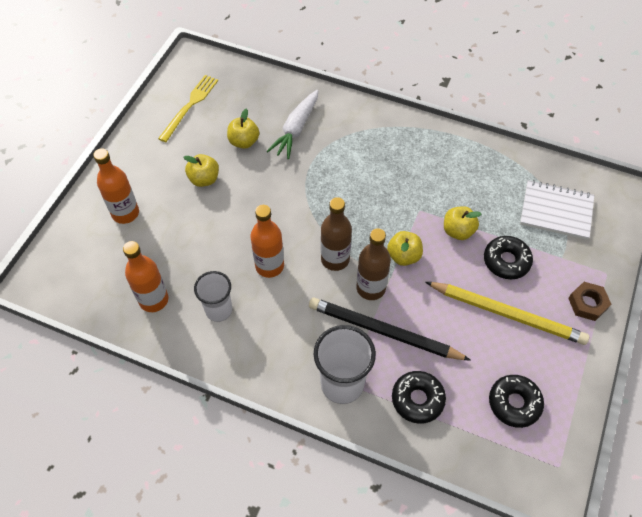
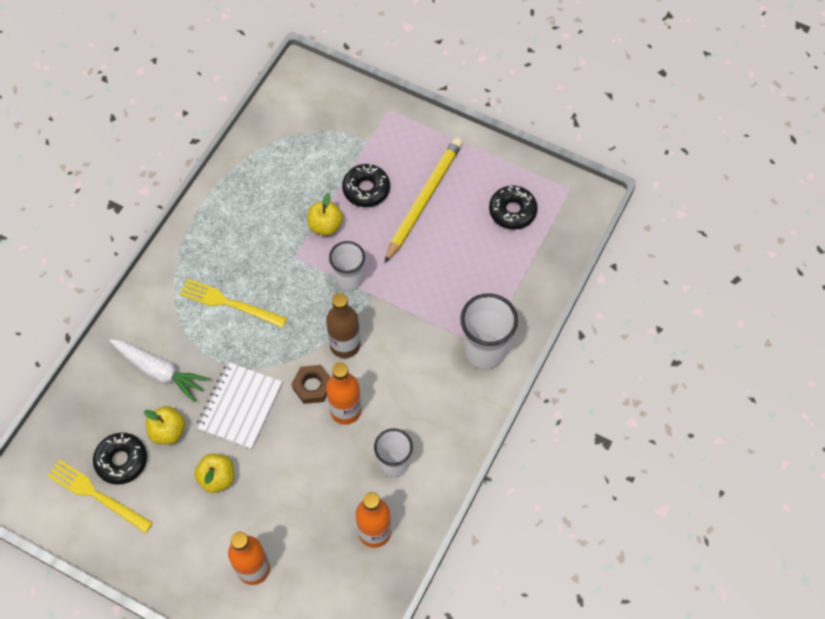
camera: 85 degrees left, 5 degrees up
(365, 167) = (229, 303): none -> yellow fork
(371, 288) = (383, 314): brown bottle -> none
(384, 332) = (433, 308): black pencil -> none
(403, 256) = (349, 279): yellow apple -> white cup
(417, 399) = (504, 288): black donut -> black donut (121, 461)
(556, 211) = (313, 135): white notebook -> white notebook (240, 406)
(587, 303) = (419, 133): brown nut -> brown nut (312, 386)

